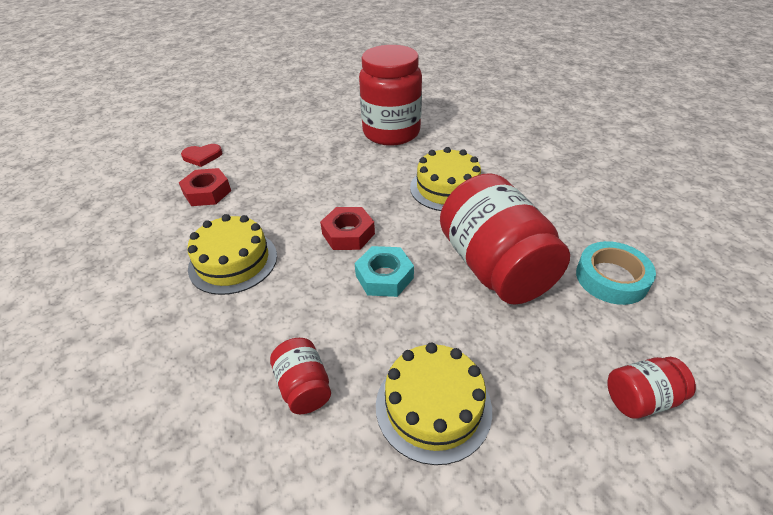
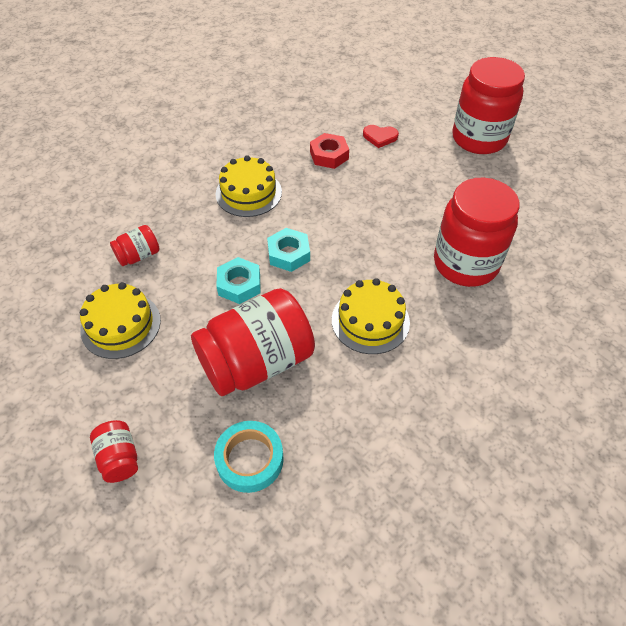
camera: 80 degrees right, 10 degrees up
(202, 156) = (380, 137): red heart -> red heart turned 60 degrees counterclockwise
(244, 106) = (479, 139): none -> red jar
(348, 234) = (288, 254): red nut -> turquoise nut

